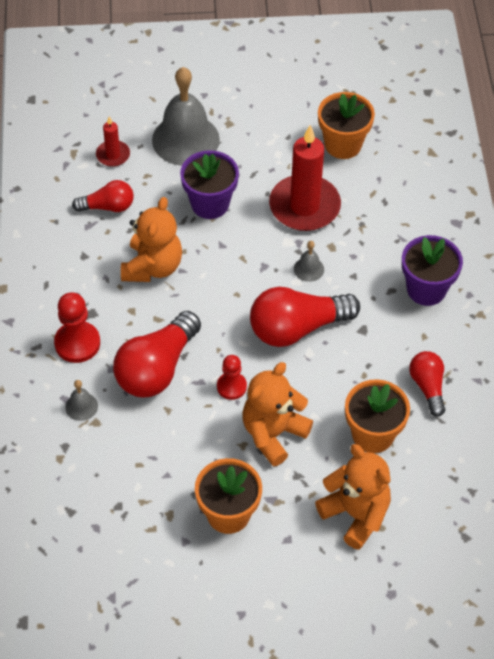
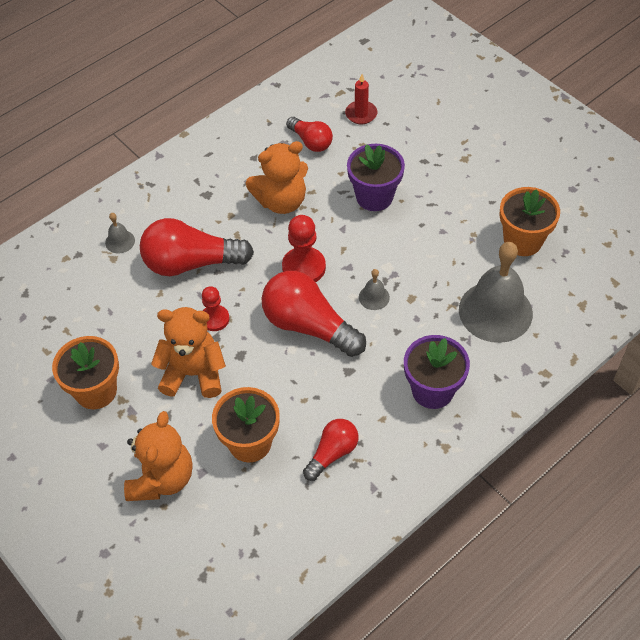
camera: 55 degrees right, 0 degrees up
(77, 343) = (173, 203): red pawn -> red pawn (304, 267)
(185, 139) = (420, 144): grey bell -> grey bell (495, 311)
(304, 206) = (433, 255): red candle -> none

